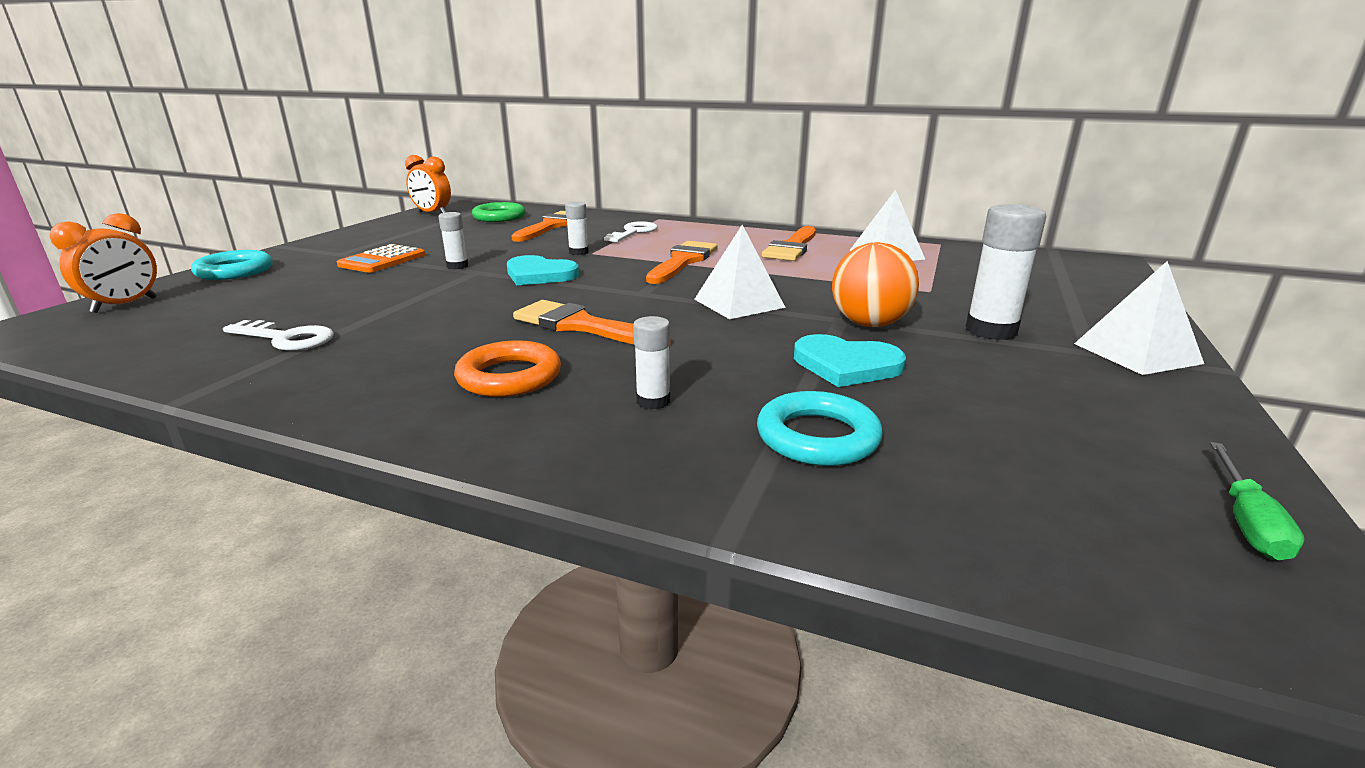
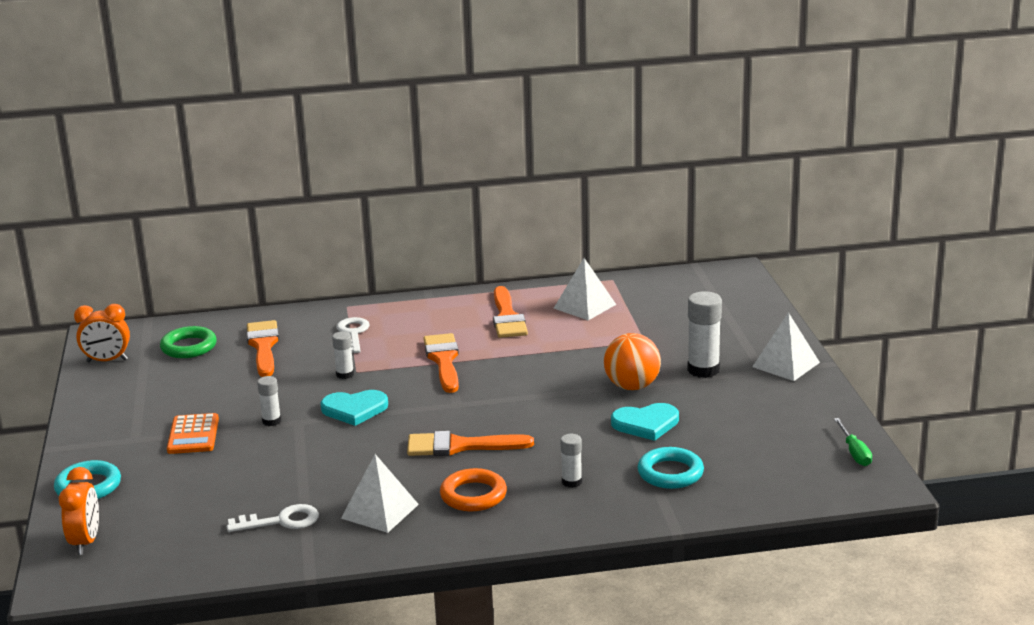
camera: 30 degrees left, 0 degrees up
(739, 303) = (535, 393): white pyramid -> white pyramid (380, 511)

